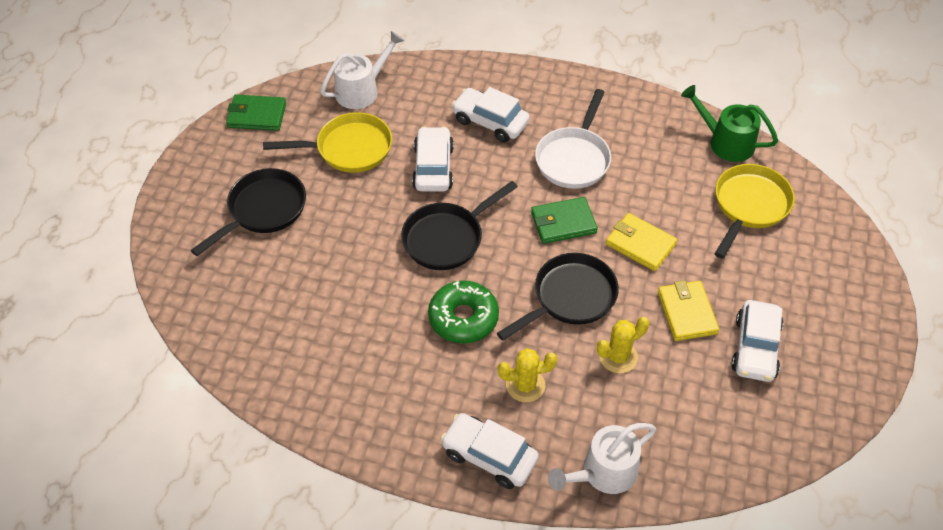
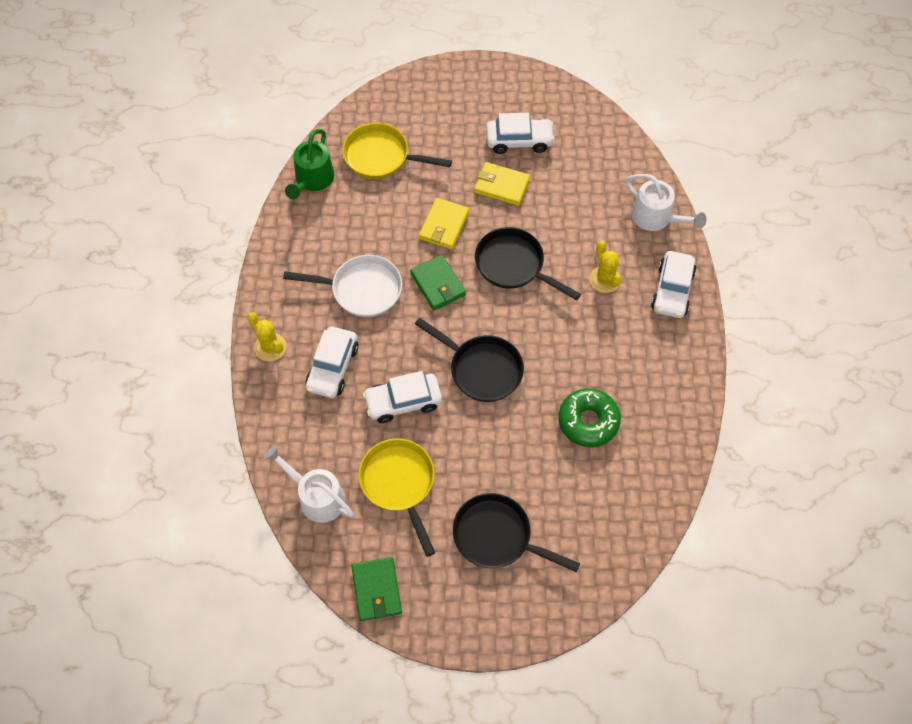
camera: 105 degrees left, 10 degrees up
(463, 318) = (559, 336): green donut -> green donut (588, 421)
(618, 357) = (557, 224): yellow cactus -> yellow cactus (270, 347)
(687, 313) = (501, 186): yellow wallet -> yellow wallet turned 45 degrees clockwise

